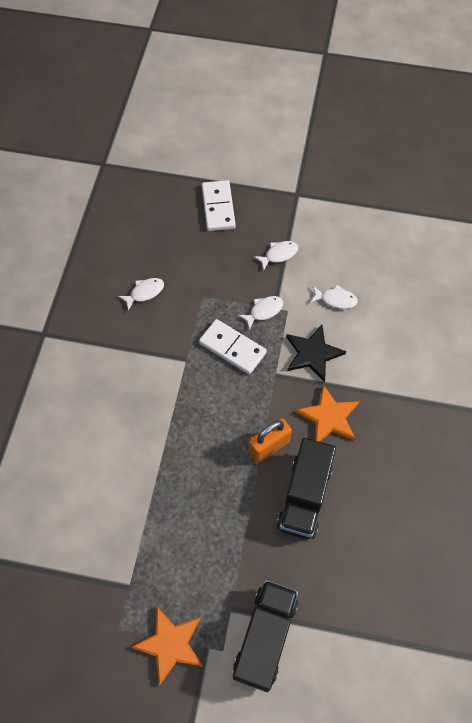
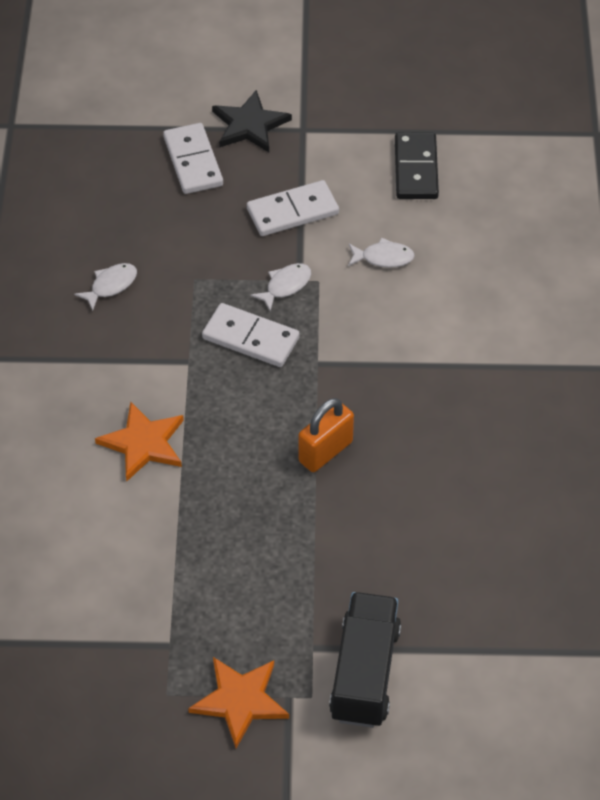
camera: 10 degrees left, 10 degrees down
(279, 254) = (292, 211): white fish -> white domino
(304, 496) = (386, 503): black truck -> none
(312, 353) = (364, 329): black star -> black star (249, 125)
(329, 417) = (401, 404): orange star -> orange star (143, 443)
(369, 235) = (416, 169): none -> black domino

